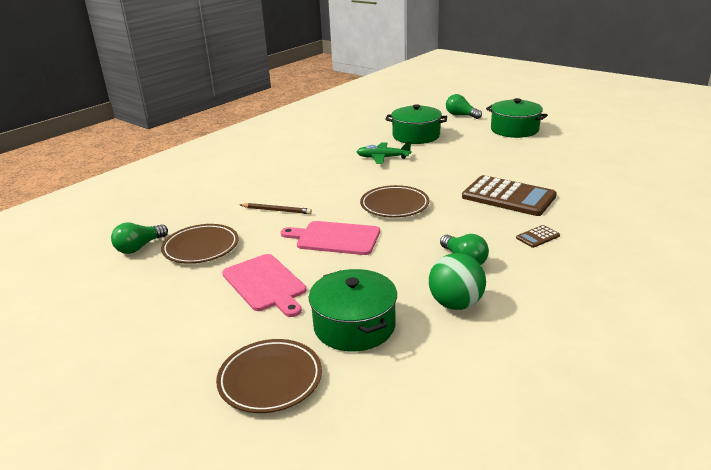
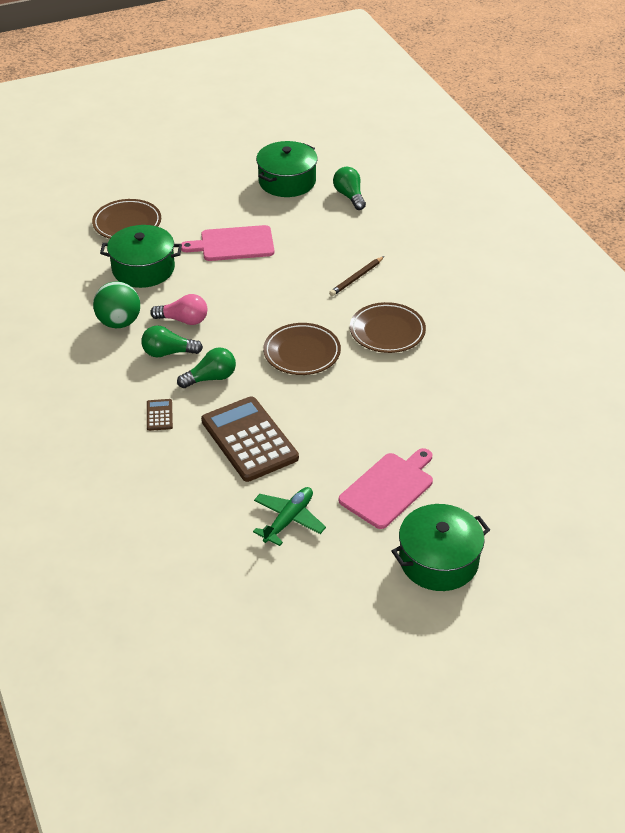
camera: 115 degrees right, 15 degrees up
(201, 247) = (320, 225): brown plate -> brown plate (387, 331)
(335, 238) = (271, 296): pink cutting board -> pink cutting board (388, 488)
(383, 158) = (433, 390): green plane -> green plane (288, 520)
(412, 269) = (183, 320): none -> pink light bulb
(416, 136) = (488, 449): green pot -> green pot (287, 181)
(461, 115) = (543, 535): green light bulb -> green light bulb (211, 378)
(508, 197) = (249, 439): brown calculator -> brown calculator turned 90 degrees clockwise

